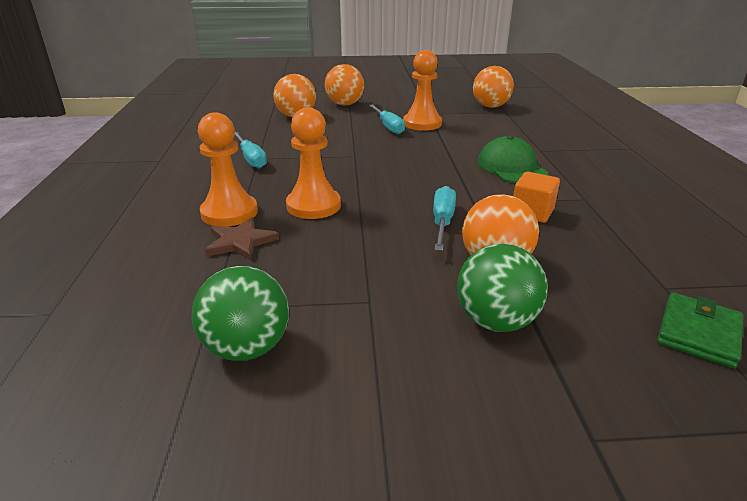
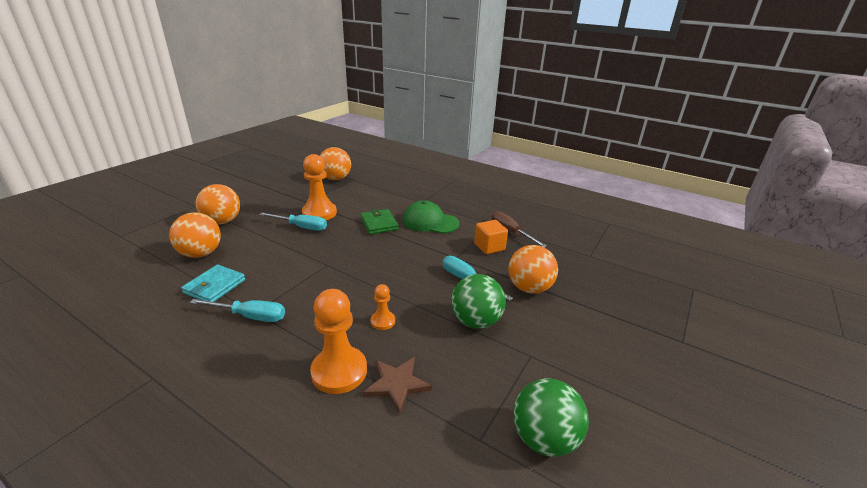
camera: 55 degrees left, 0 degrees up
(267, 135) = (214, 286): none -> turquoise wallet
(313, 206) = (383, 321): orange pawn -> orange pawn, size x0.51
(495, 321) = (583, 319): green ball -> green ball (475, 321)
(592, 215) = (510, 232): none -> brown screwdriver
(698, 333) = (627, 270): green wallet -> green wallet (379, 224)

